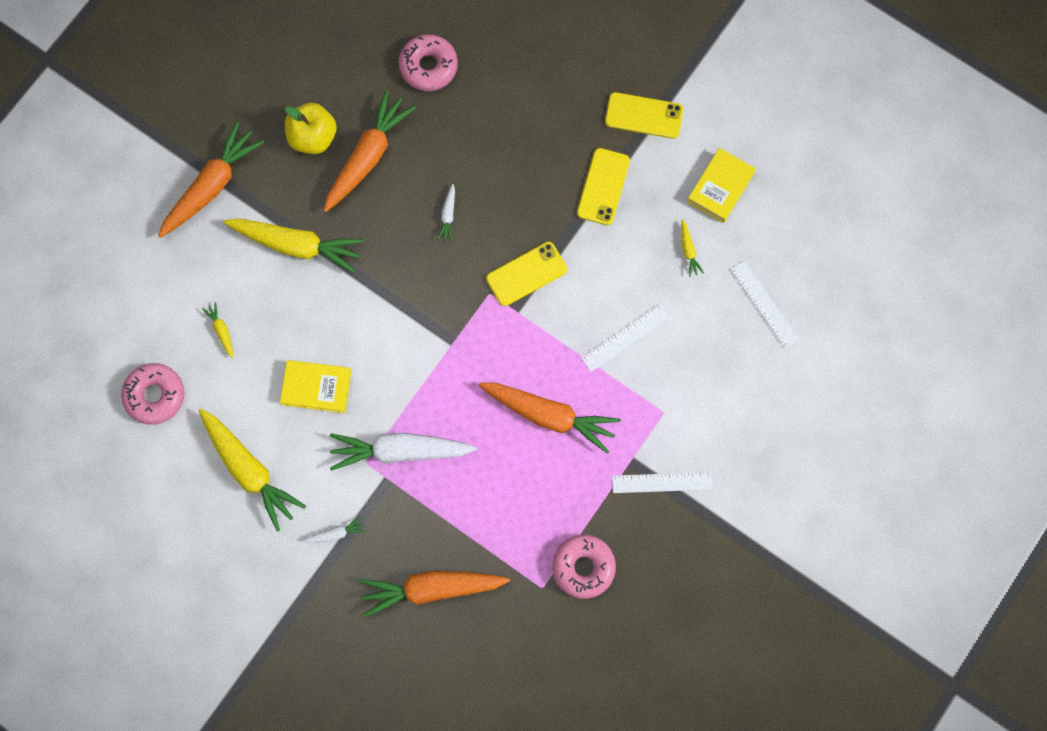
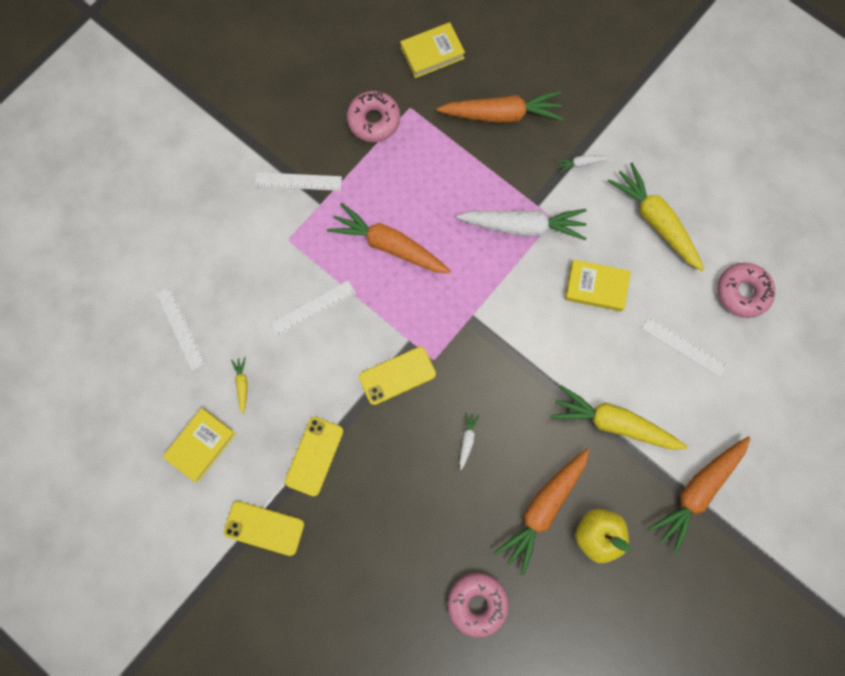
camera: 175 degrees left, 0 degrees up
(221, 330) = (684, 346): yellow carrot -> white ruler
(521, 664) = (432, 53): none -> yellow book

